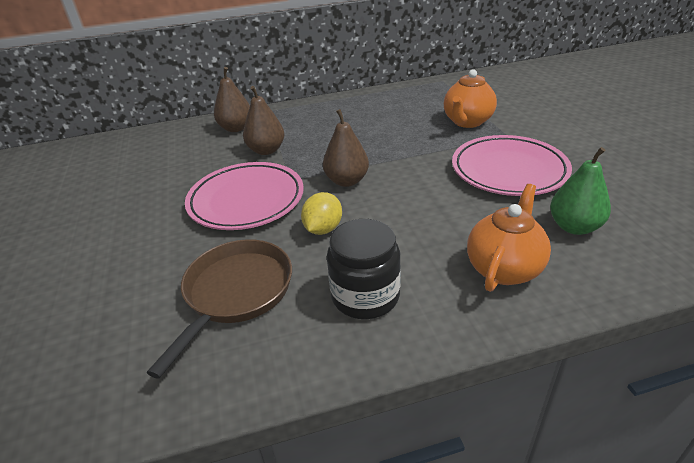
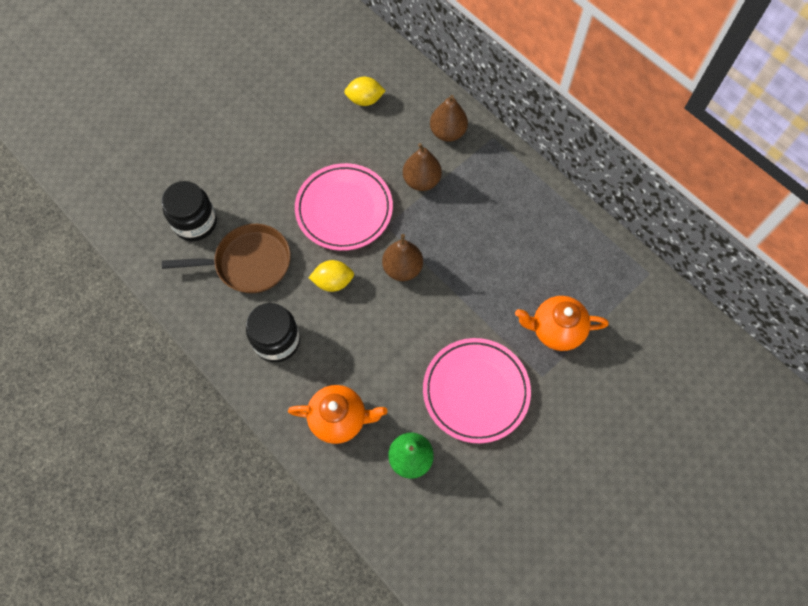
camera: 60 degrees right, 30 degrees up
(124, 332) = (195, 222): none -> black jar
(147, 161) = (365, 100): none -> yellow lemon

